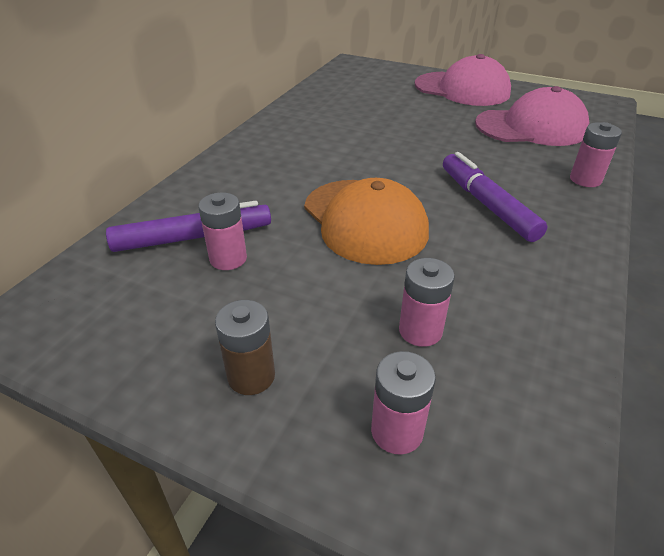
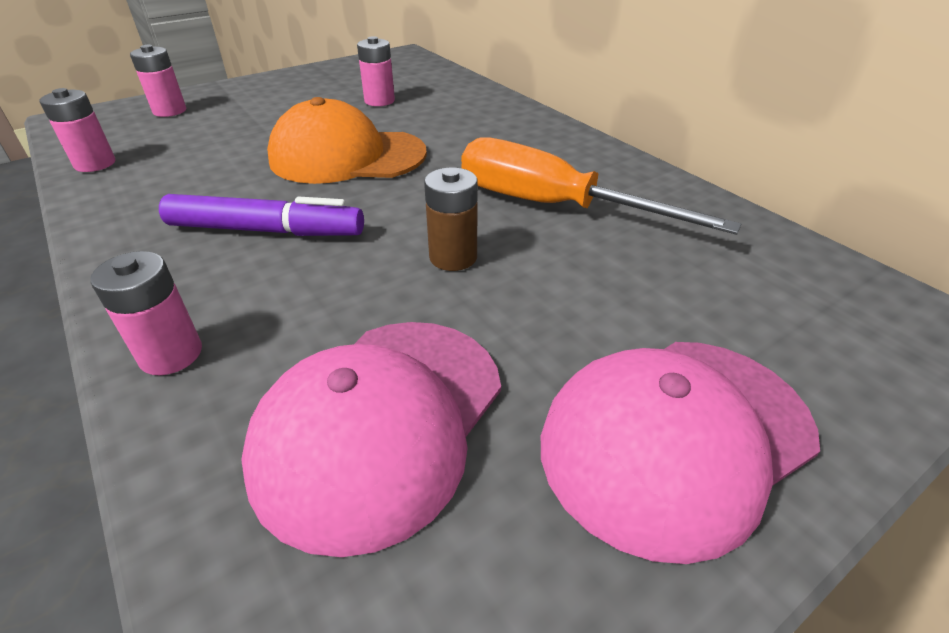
camera: 120 degrees right, 0 degrees up
(193, 238) = (422, 95): purple marker -> none
(251, 376) = (268, 90): brown battery -> brown battery (453, 257)
(348, 131) = (553, 206): none -> orange screwdriver
(420, 331) = (205, 137): pink battery -> pink battery (95, 164)

